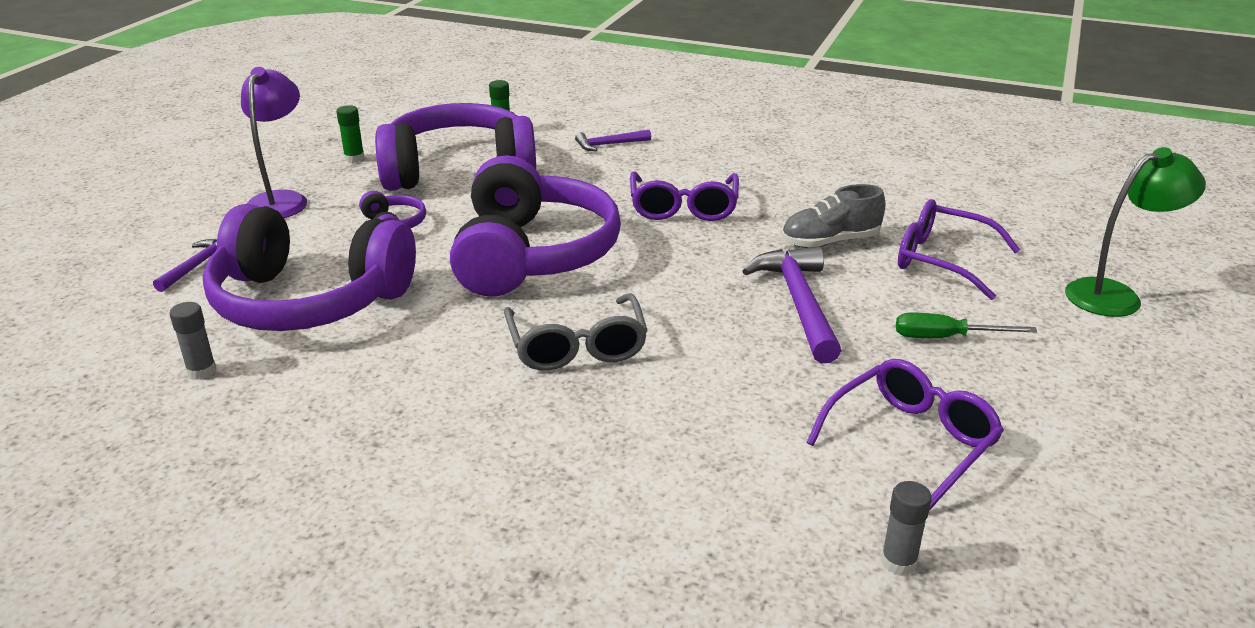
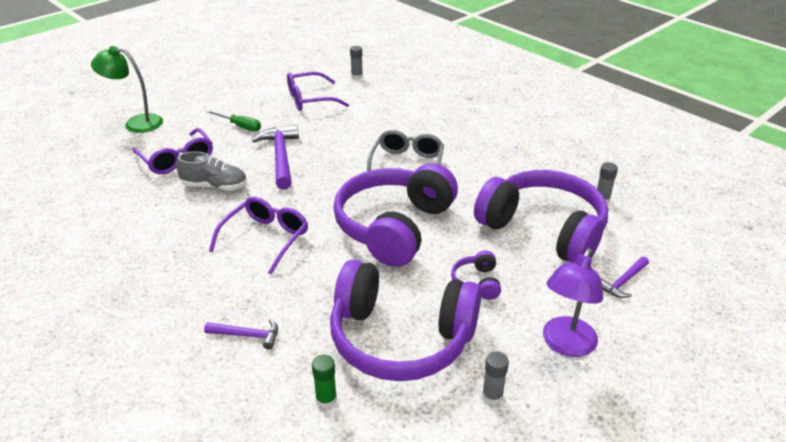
camera: 155 degrees left, 5 degrees up
(354, 158) = (492, 396): green glue stick -> grey glue stick
(798, 303) = (280, 157): purple hammer -> purple hammer turned 150 degrees clockwise

